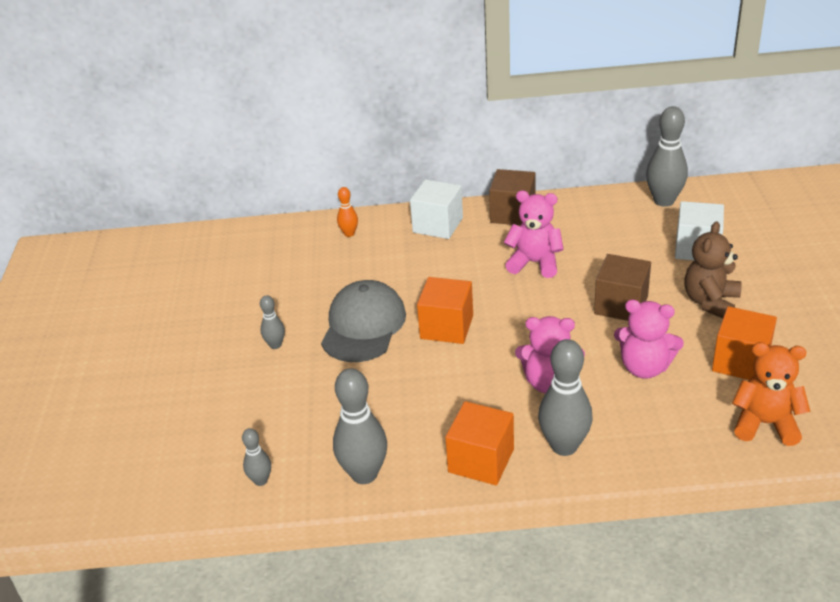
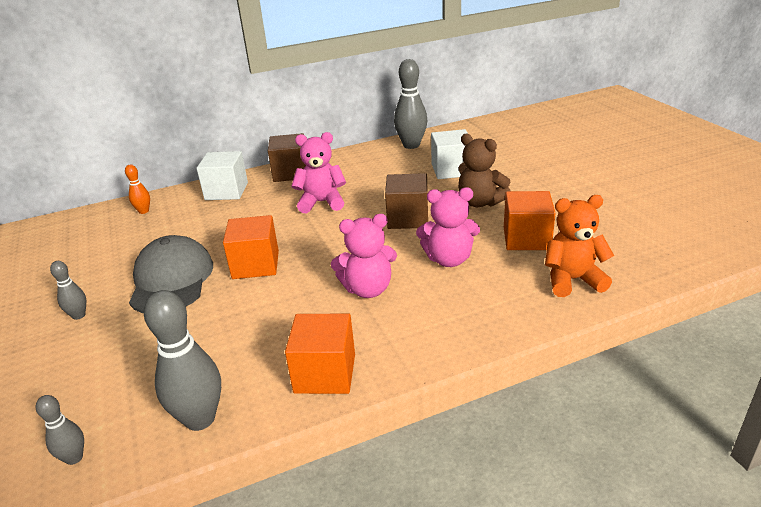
camera: 20 degrees left, 5 degrees down
(564, 446) = (403, 340): grey bowling pin -> none
(710, 302) = (480, 202): brown teddy bear -> brown teddy bear turned 60 degrees counterclockwise

